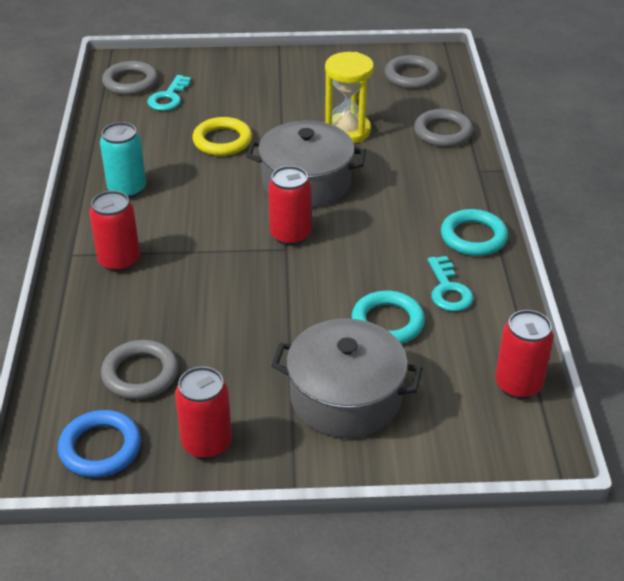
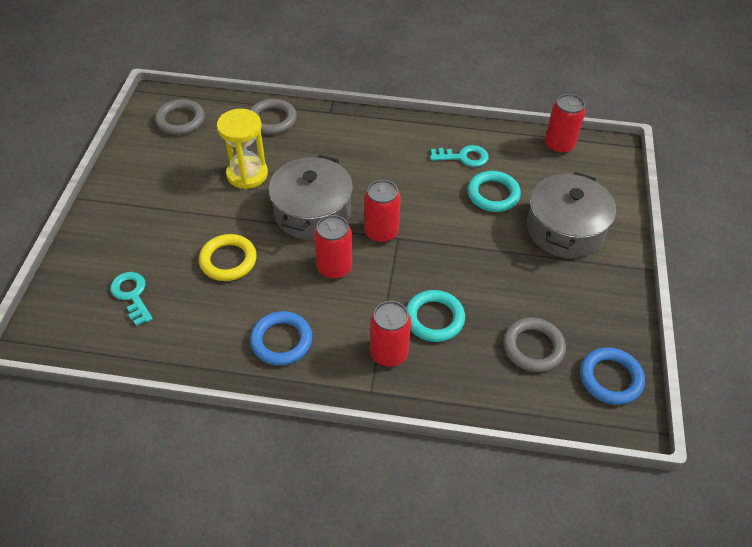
camera: 80 degrees left, 10 degrees up
(127, 189) = (281, 341): turquoise can -> blue ring
(130, 82) = (85, 326): grey ring -> none
(168, 97) = (132, 295): turquoise key -> turquoise key turned 150 degrees counterclockwise
(207, 443) = (606, 312): red can -> red can (334, 268)
(473, 237) = (408, 132): turquoise ring -> turquoise ring (434, 318)

